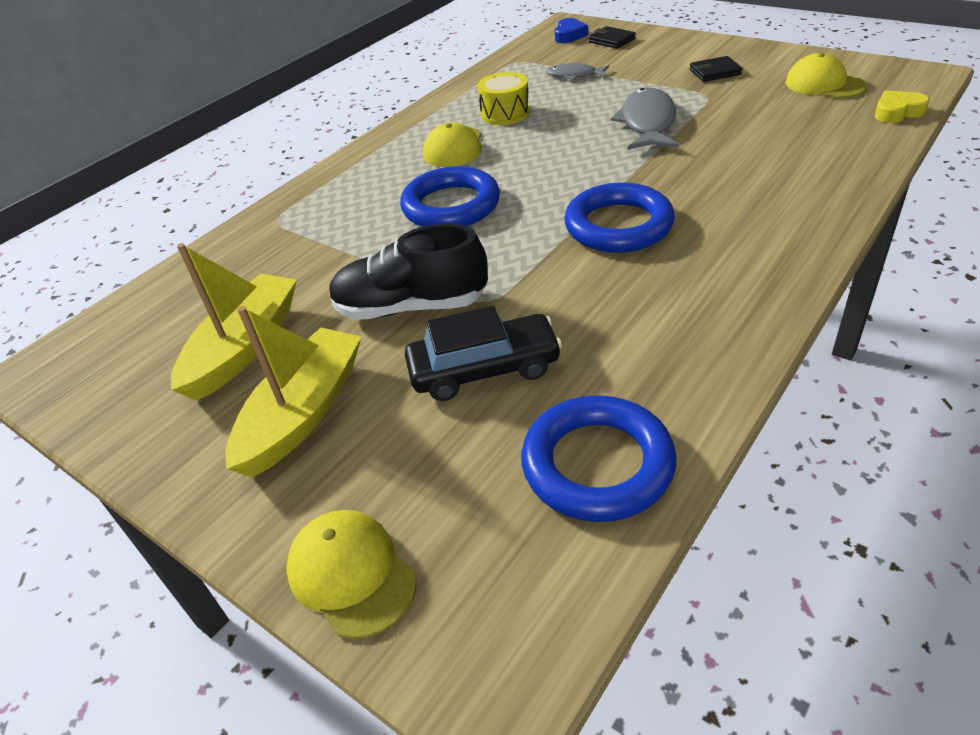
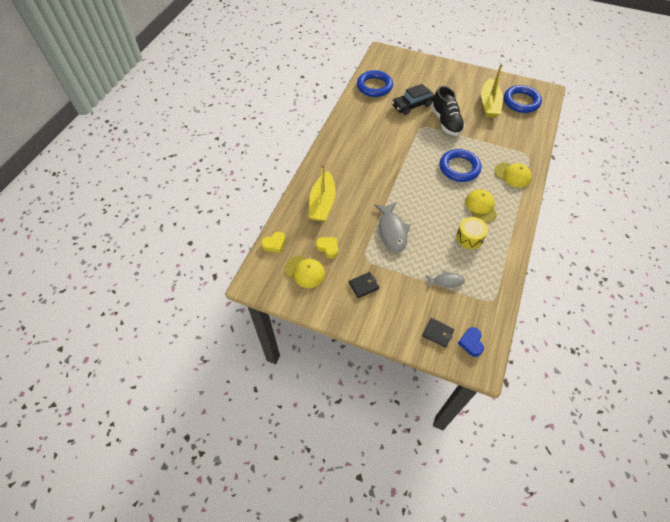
camera: 160 degrees right, 15 degrees up
(303, 412) = (455, 89): yellow boat -> yellow boat (322, 203)
(351, 574) = (418, 62): yellow cap -> yellow cap (512, 175)
(411, 307) = (446, 122): black shoe -> black shoe turned 90 degrees clockwise
(618, 225) = (389, 162): blue ring -> blue ring (521, 102)
(780, 106) = (328, 248): none -> yellow heart

